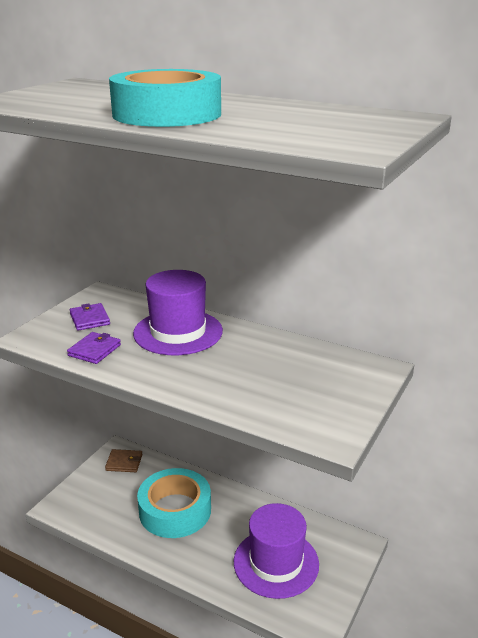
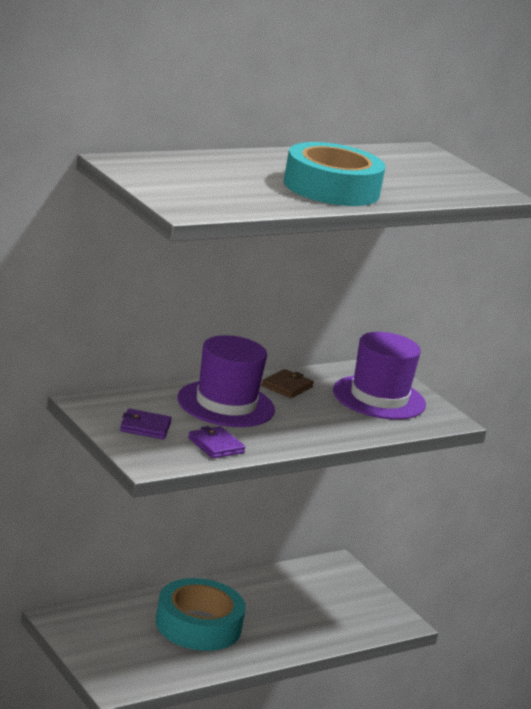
camera: 65 degrees left, 5 degrees down
(124, 462) = (85, 623): brown wallet -> brown wallet (287, 386)
(276, 563) = (320, 607): purple hat -> purple hat (379, 398)

